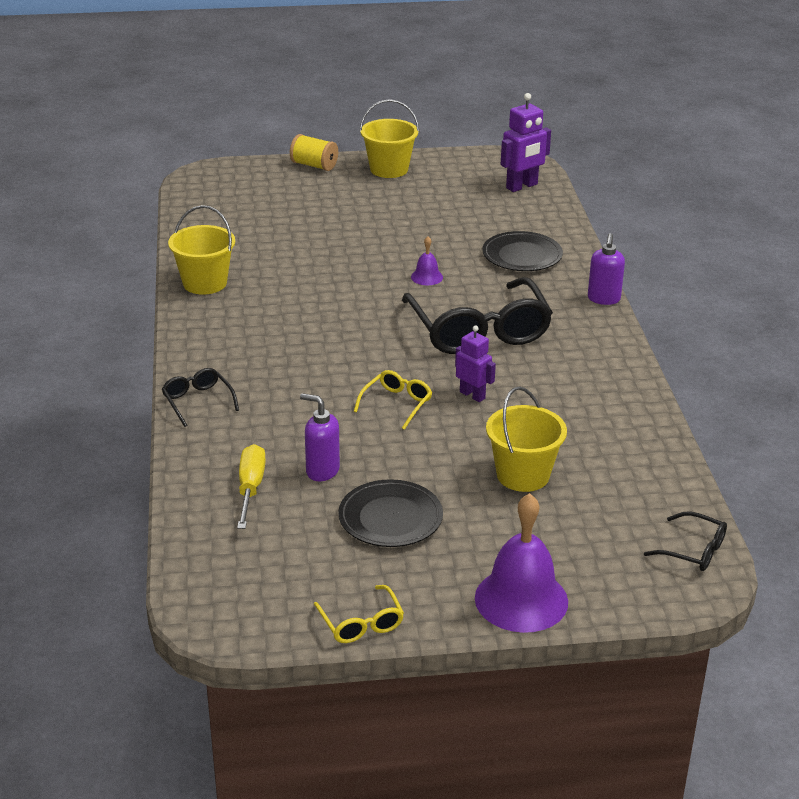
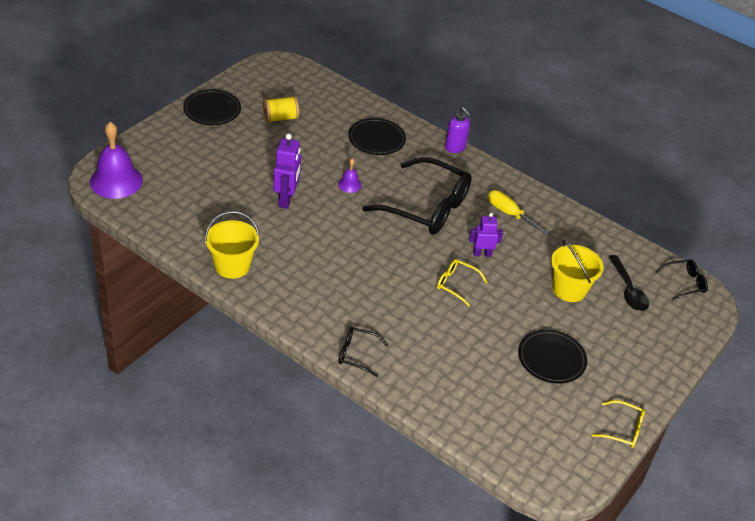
camera: 50 degrees left, 10 degrees up
(250, 488) = (466, 391): yellow screwdriver -> yellow screwdriver (509, 214)
(314, 165) = (160, 131): yellow spool -> yellow spool (280, 118)
(322, 471) = (483, 354): purple soap dispenser -> none
(389, 169) = (212, 110): yellow bucket -> black plate
(396, 404) = (456, 284): yellow glasses -> yellow glasses turned 45 degrees counterclockwise
(521, 599) = (661, 363): purple bell -> purple bell (116, 181)
(522, 186) = (307, 84): purple robot -> purple robot (286, 199)
(600, 515) = (628, 290): none -> black spoon

